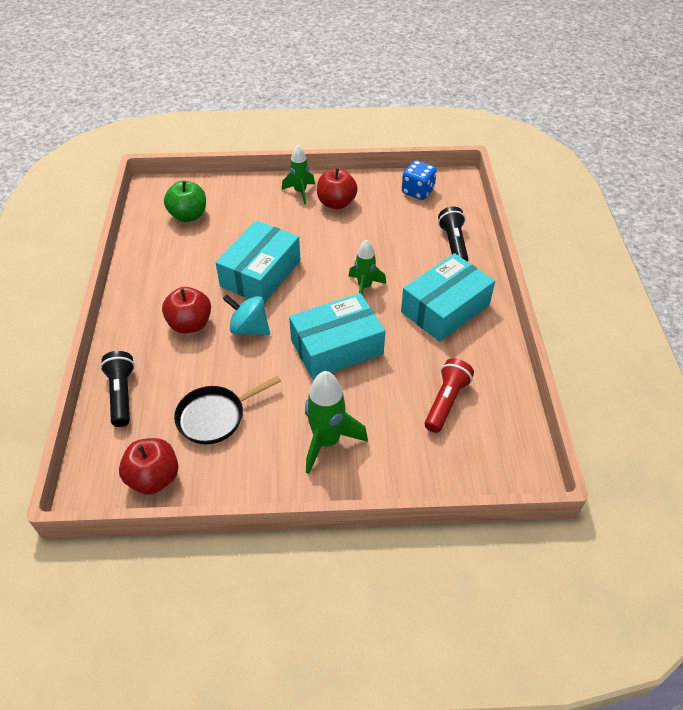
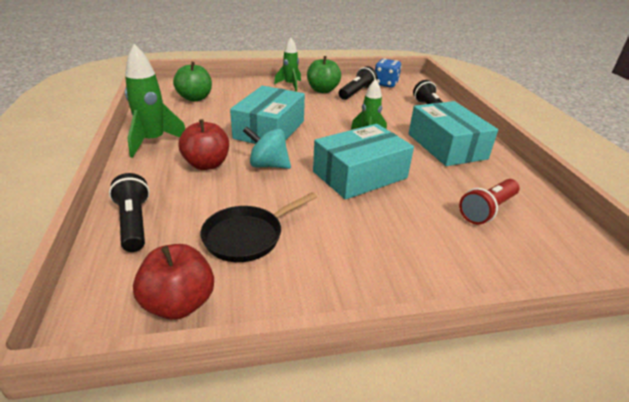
camera: 10 degrees left, 15 degrees down
(327, 441) = (382, 251): green rocket -> green rocket (153, 141)
(336, 203) = (322, 90): red apple -> green apple
(376, 208) = (356, 92): none -> black flashlight
(445, 308) = (446, 146): turquoise box -> turquoise box turned 60 degrees counterclockwise
(446, 401) = (487, 210): red flashlight -> red flashlight turned 150 degrees counterclockwise

